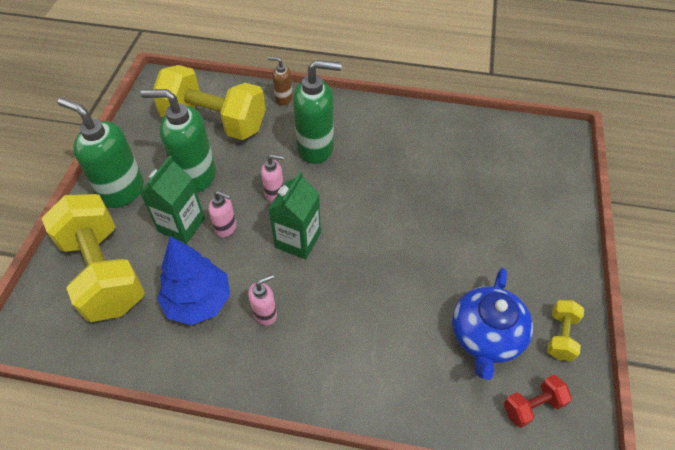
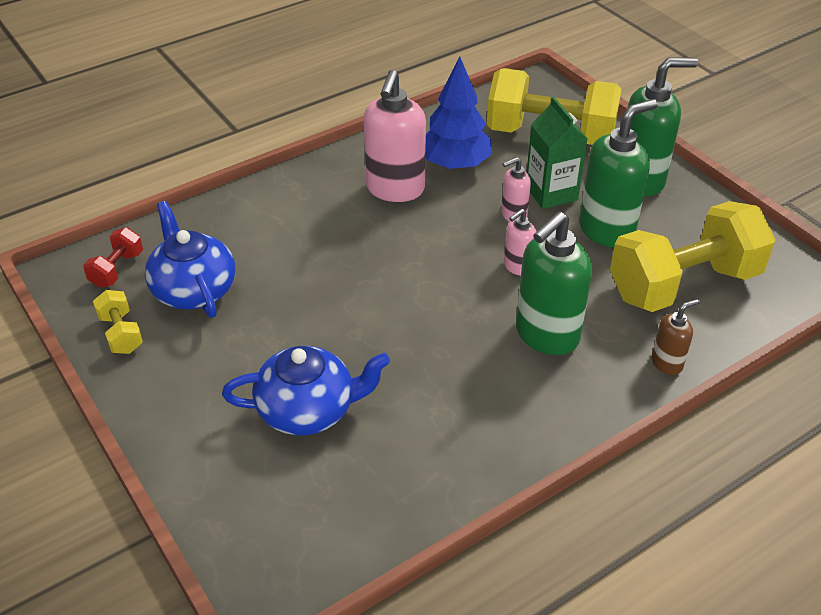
camera: 135 degrees right, 10 degrees down
(265, 314) = (395, 189): pink soap dispenser -> pink soap dispenser, size x1.99
(298, 240) = (441, 247): green carton -> none
(479, 199) = (308, 410): none -> blue teapot

